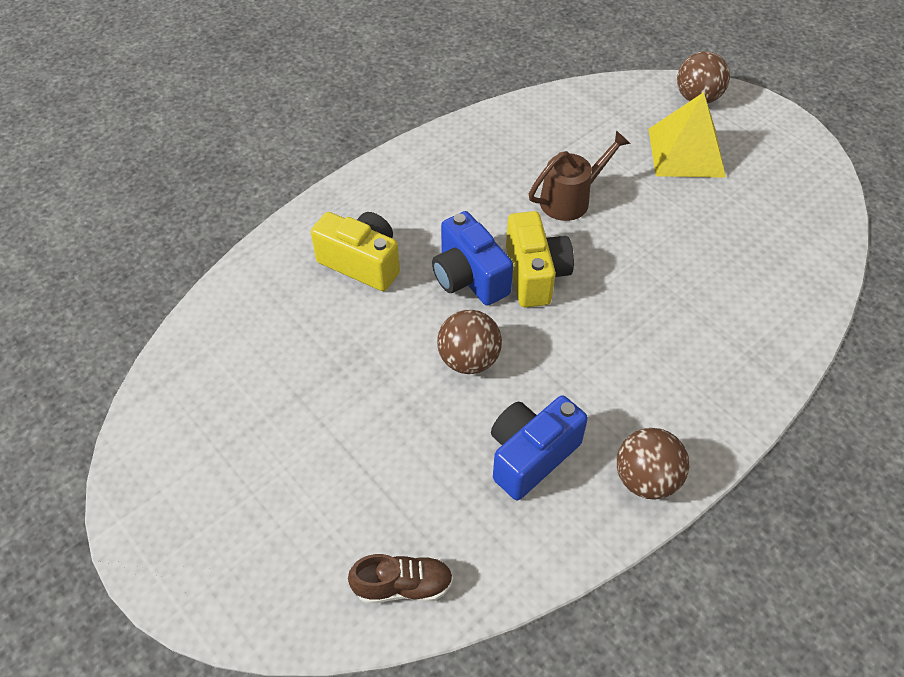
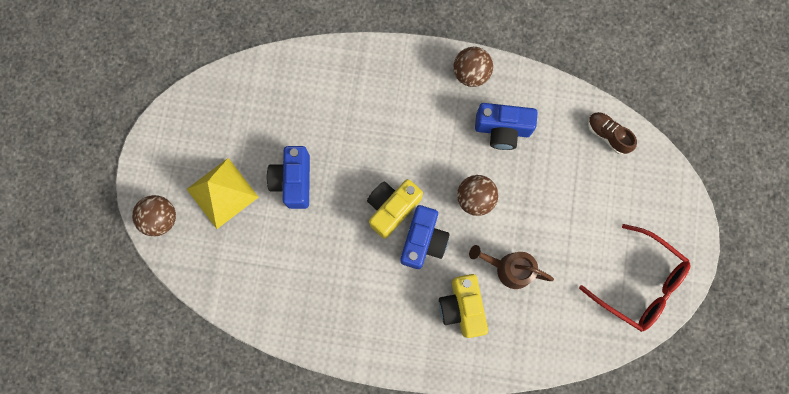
camera: 130 degrees left, 25 degrees up
(186, 455) = (640, 284): none -> red glasses
(571, 199) = (317, 231): brown watering can -> brown watering can (508, 268)
(649, 212) = (293, 181): none -> blue camera

